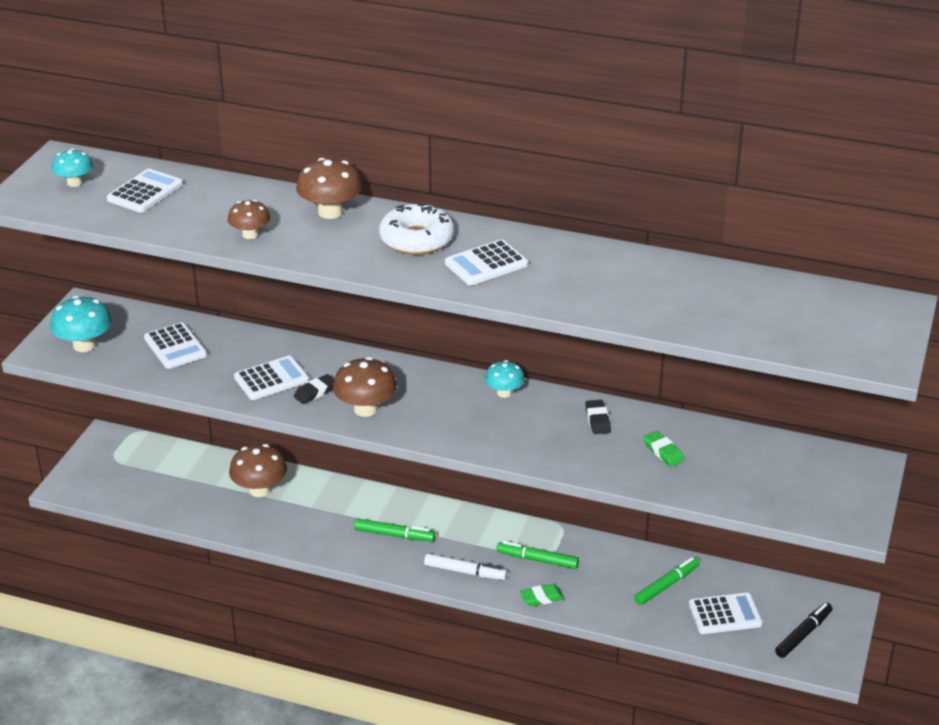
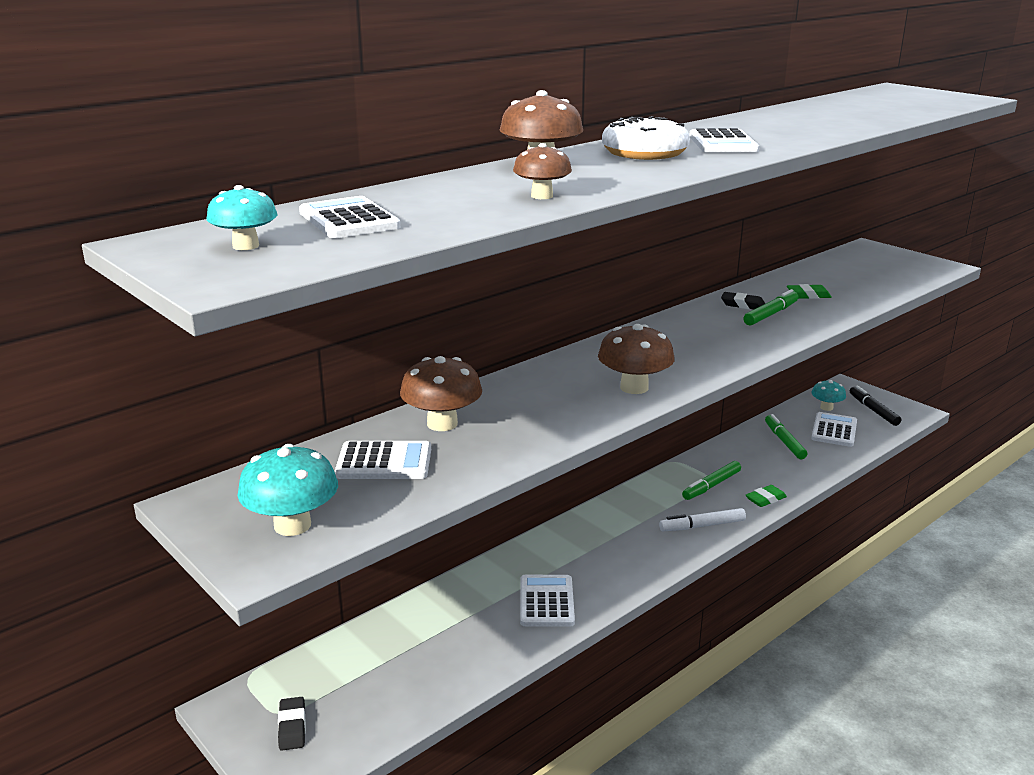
camera: 60 degrees left, 10 degrees down
(259, 490) = (464, 611): brown mushroom -> brown mushroom (442, 424)
(271, 379) = (524, 421): white calculator -> white calculator (546, 601)
(315, 392) = (576, 404): black eraser -> black eraser (292, 727)
(394, 535) = (616, 548): green marker -> green marker (770, 314)
(465, 572) = (702, 526): white marker -> white marker turned 150 degrees counterclockwise
(504, 393) = (667, 326): turquoise mushroom -> turquoise mushroom (826, 407)
(542, 598) = (765, 499): green eraser -> green eraser turned 45 degrees clockwise

